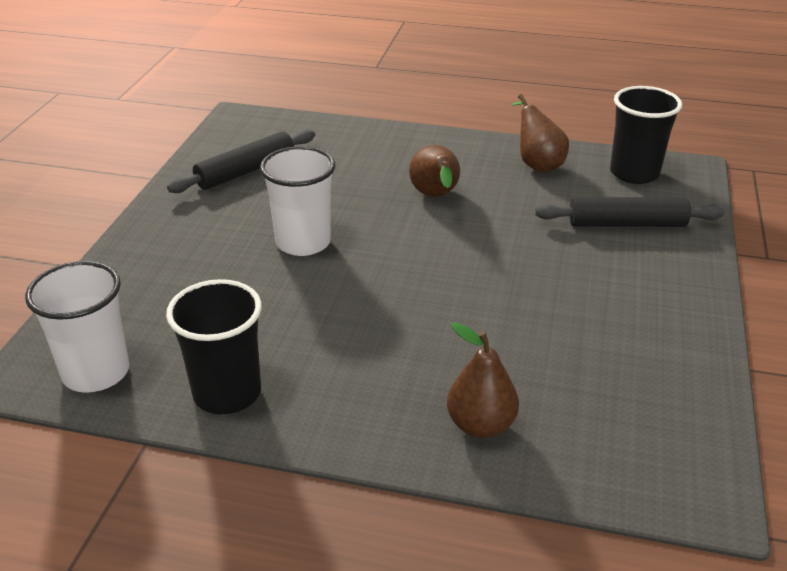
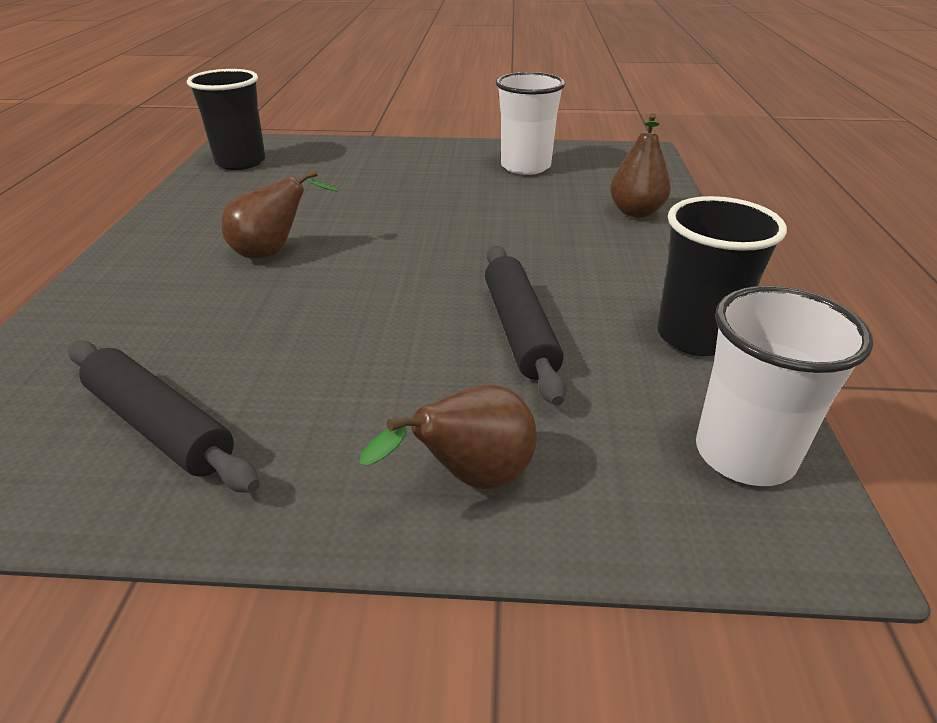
camera: 100 degrees left, 0 degrees up
(303, 242) = (387, 331): white cup -> white cup (525, 166)
(537, 164) = (208, 202): brown pear -> brown pear (471, 478)
(626, 224) = (334, 166): black rolling pin -> black rolling pin (519, 330)

